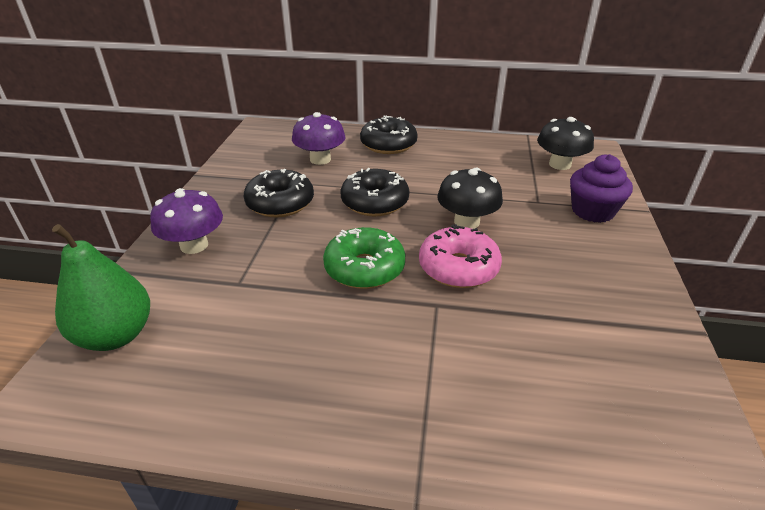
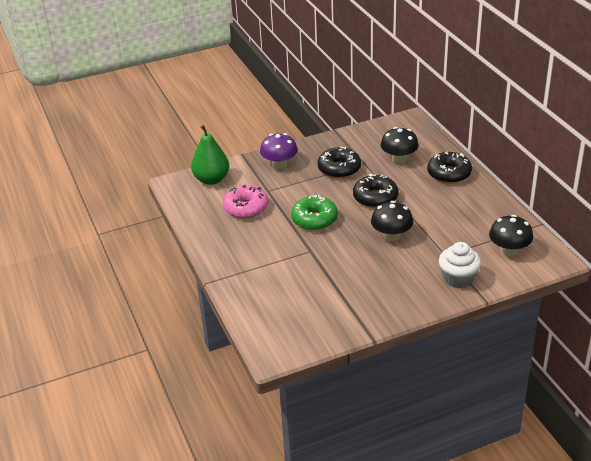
camera: 60 degrees right, 0 degrees up
(320, 159) = (399, 159): purple mushroom -> black mushroom
(458, 267) = (345, 247): pink donut -> pink donut (246, 208)
(592, 211) = (458, 278): purple cupcake -> white cupcake

